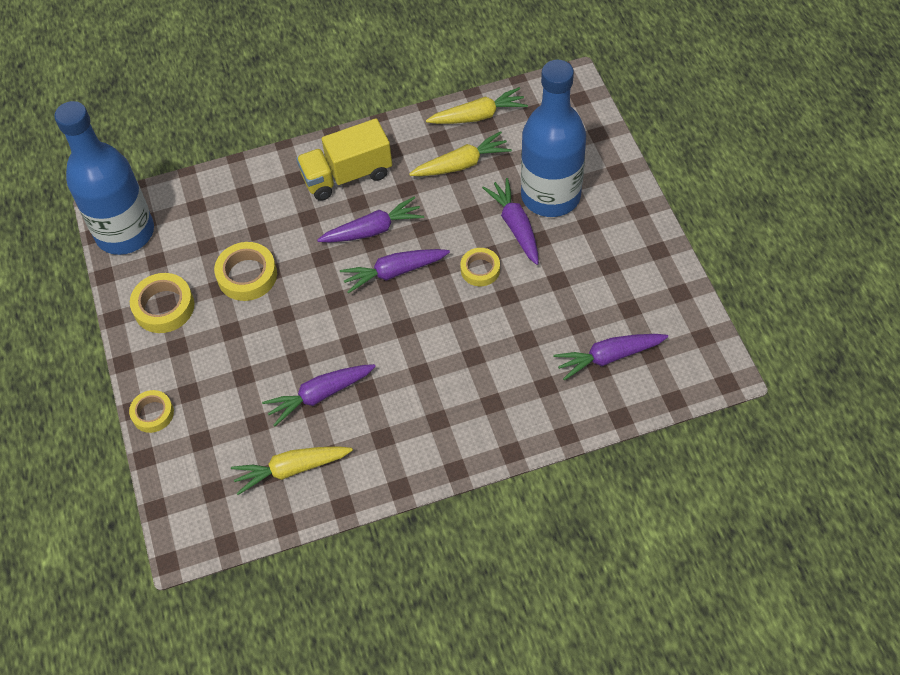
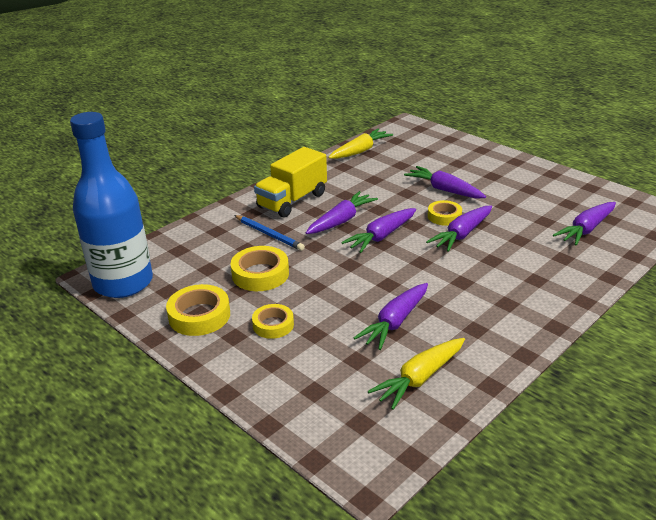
camera: 30 degrees left, 25 degrees down
(153, 413) = (249, 389): yellow tape -> yellow tape (273, 325)
(290, 220) = (269, 234): none -> blue pencil
(462, 164) = (373, 173): yellow carrot -> none
(474, 306) = (461, 235): none -> purple carrot
(550, 196) = (451, 171): blue bottle -> none

